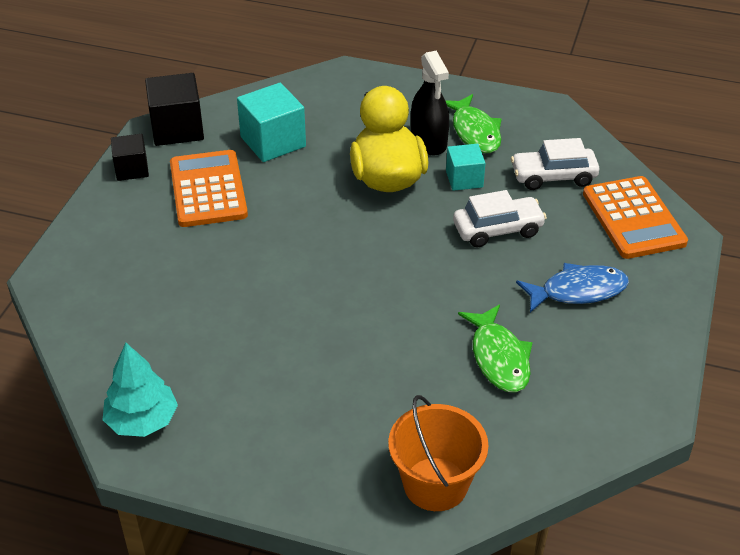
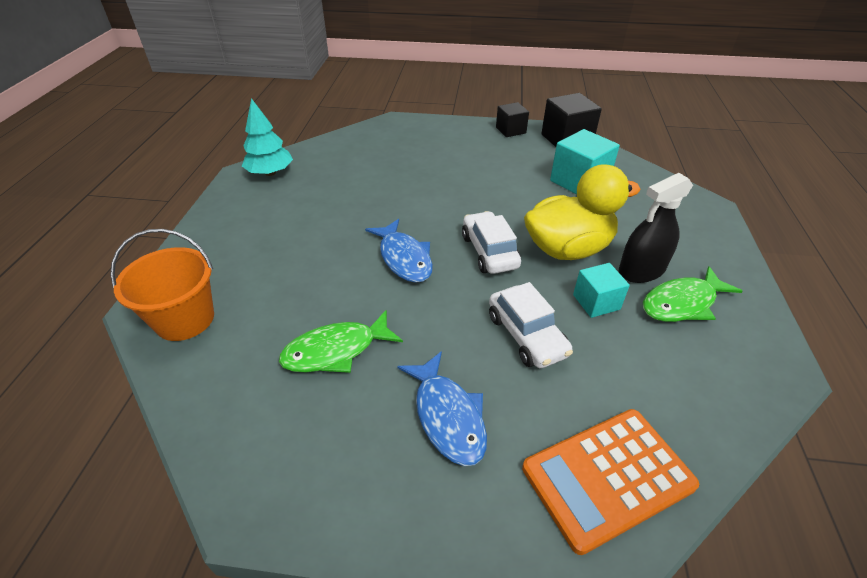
camera: 80 degrees right, 0 degrees up
(208, 189) = (504, 162): orange calculator -> none
(372, 297) = (404, 258): none -> blue fish
(553, 176) = (645, 380): white car -> white car (489, 251)

